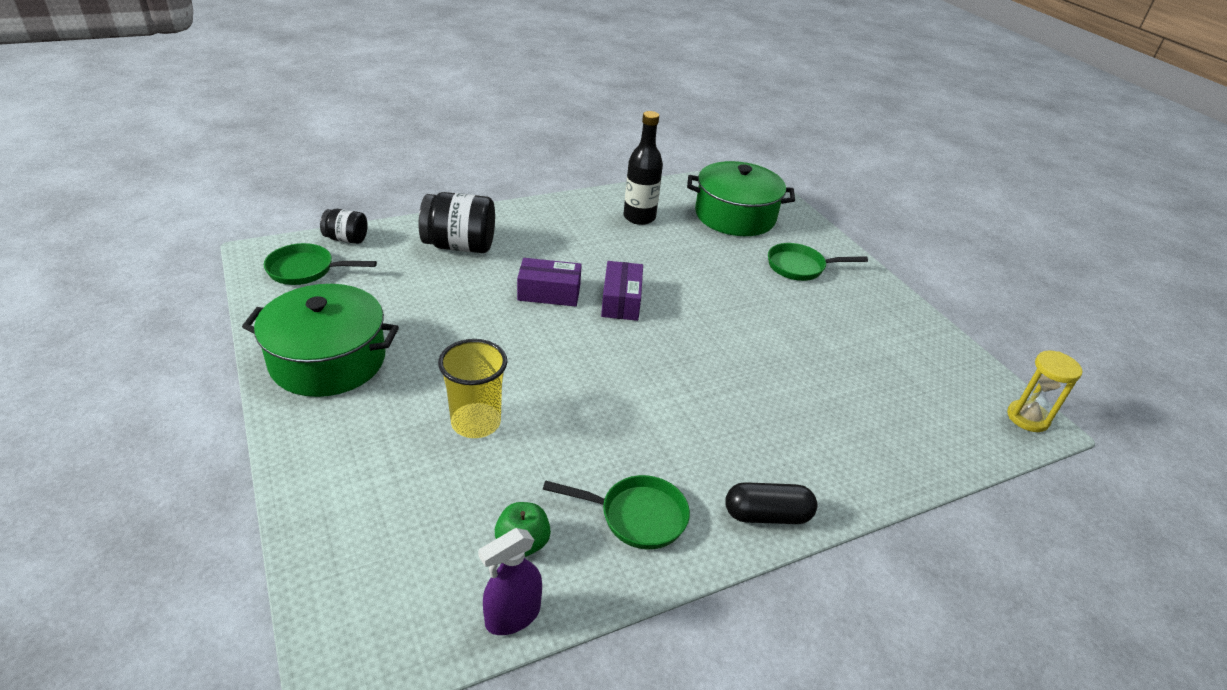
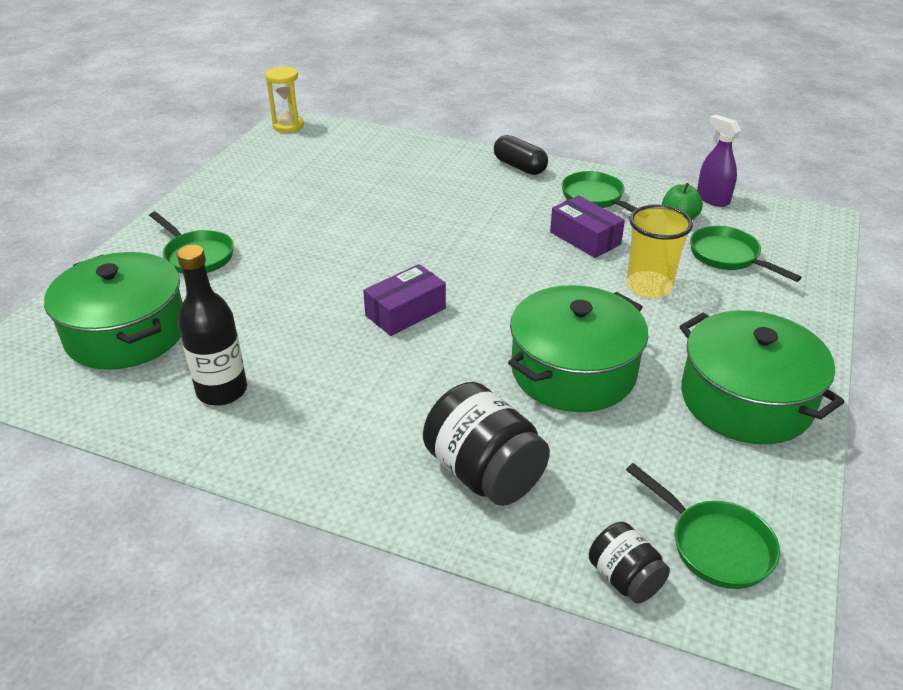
camera: 130 degrees left, 0 degrees up
(428, 511) = (728, 257): none -> green pan
(467, 319) = (573, 371): none -> green pot
(512, 616) = (712, 199): purple spray bottle -> purple spray bottle turned 135 degrees counterclockwise
(549, 293) = (460, 355): purple box -> purple box (585, 238)

